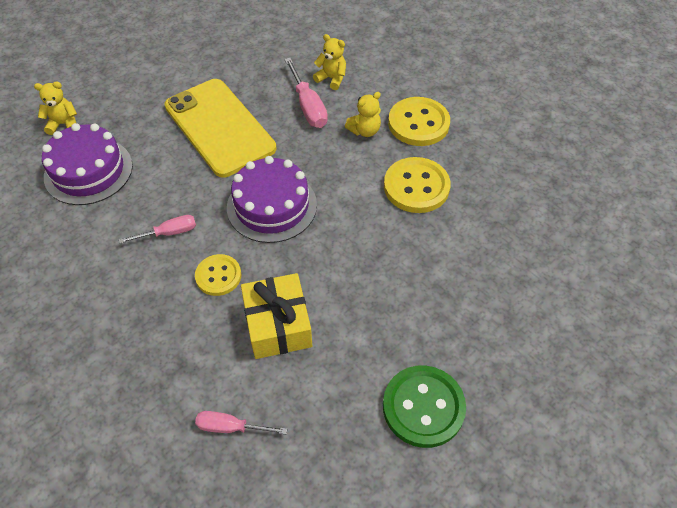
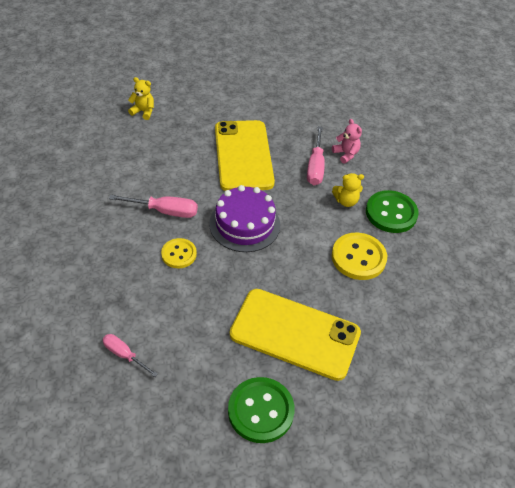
camera: 25 degrees right, 5 degrees down
(88, 171) = (140, 148): purple cake -> none
(169, 233) = (165, 211): pink screwdriver -> pink screwdriver, size x1.54
(278, 325) = (197, 305): yellow gift -> none
(331, 78) = (346, 154): yellow teddy bear -> pink teddy bear
(404, 302) = (295, 333): none -> yellow phone
(418, 123) = (391, 213): yellow button -> green button

